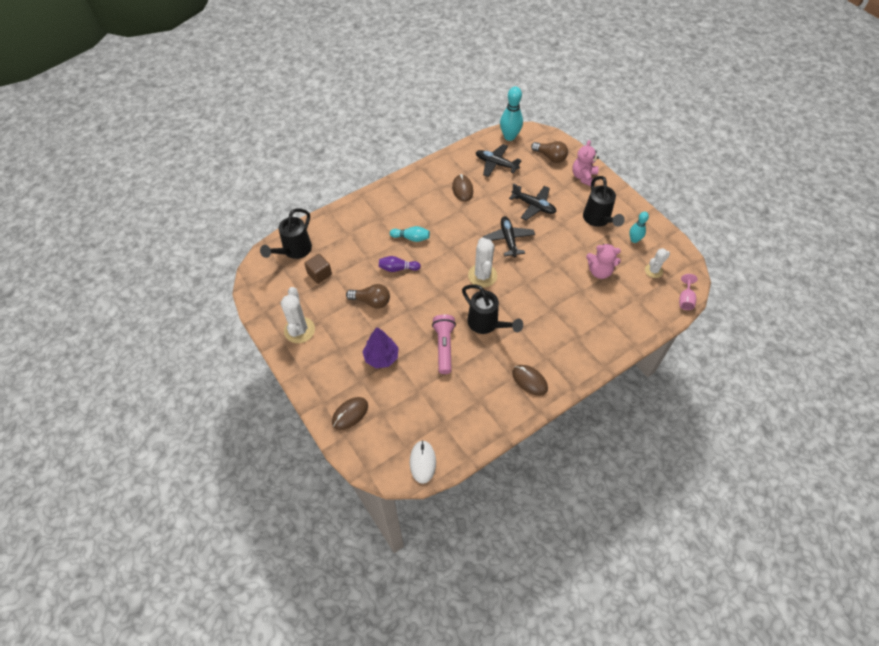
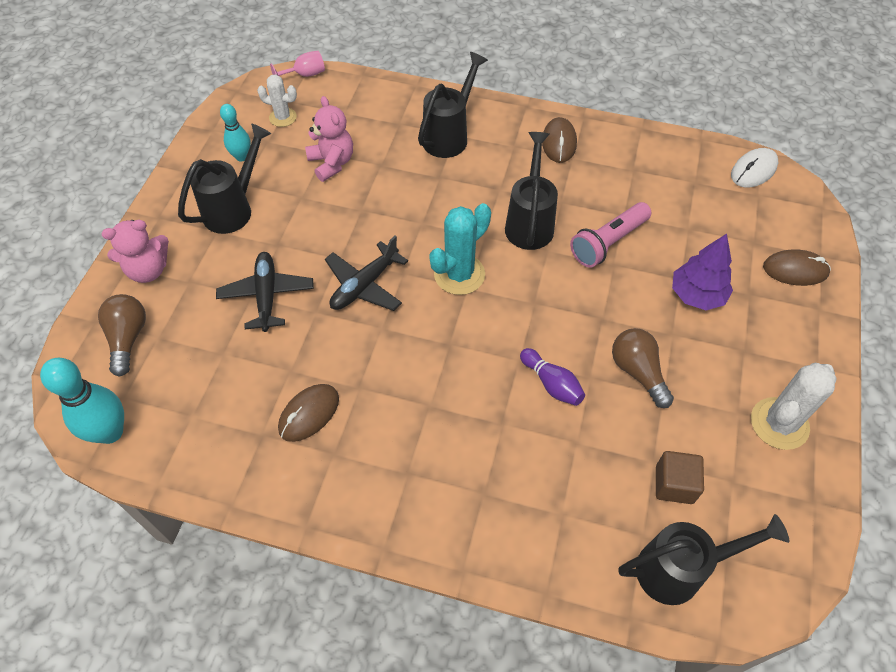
camera: 130 degrees left, 0 degrees up
(411, 238) = (479, 410): turquoise bowling pin -> none
(482, 275) = (459, 274): white cactus -> turquoise cactus
(496, 164) = (204, 405): black plane -> none
(579, 333) = (449, 135): none -> black watering can

